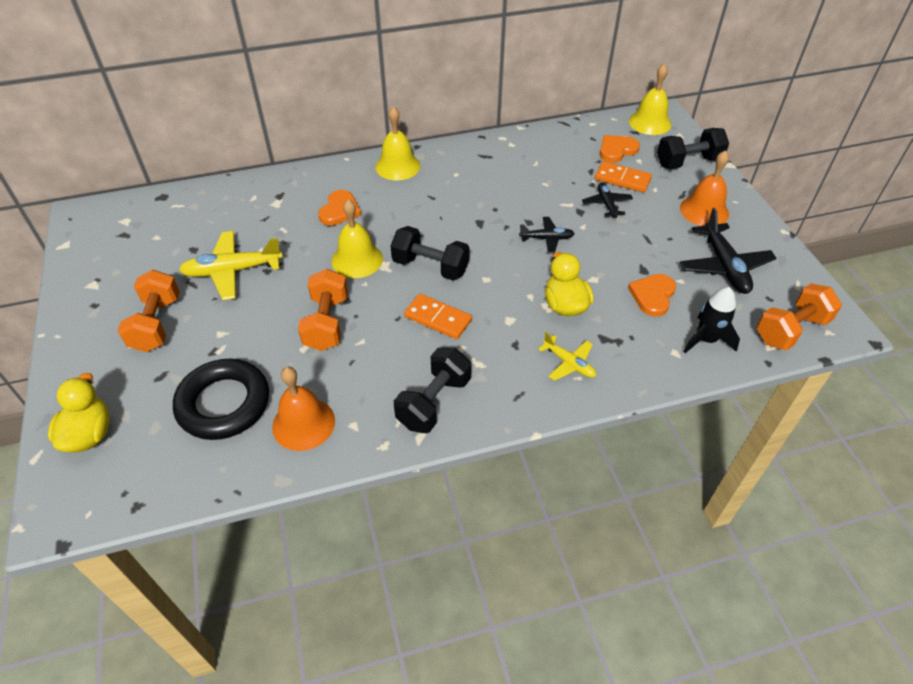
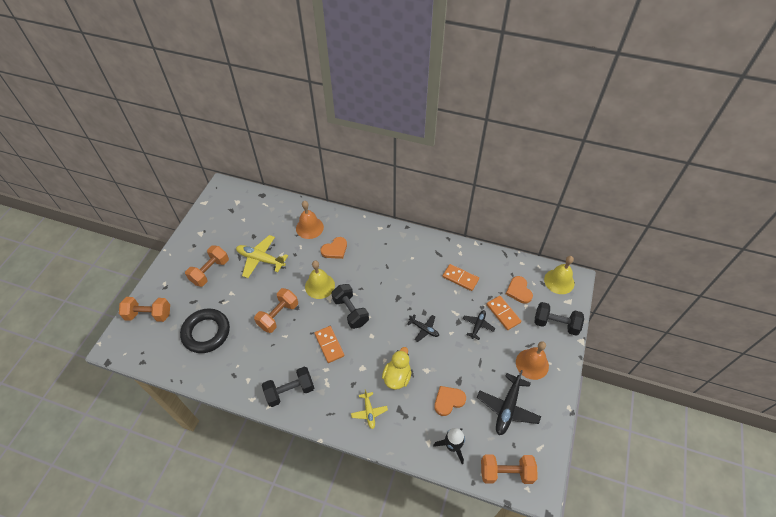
camera: 35 degrees right, 5 degrees up
(89, 434) = (149, 314): yellow duck -> orange dumbbell
(303, 423) = (229, 365): orange bell -> orange bell (309, 227)
(397, 166) = (386, 235): yellow bell -> none
(537, 168) = (460, 278): none -> orange domino
(617, 150) = (519, 291): orange heart -> orange heart turned 105 degrees counterclockwise

